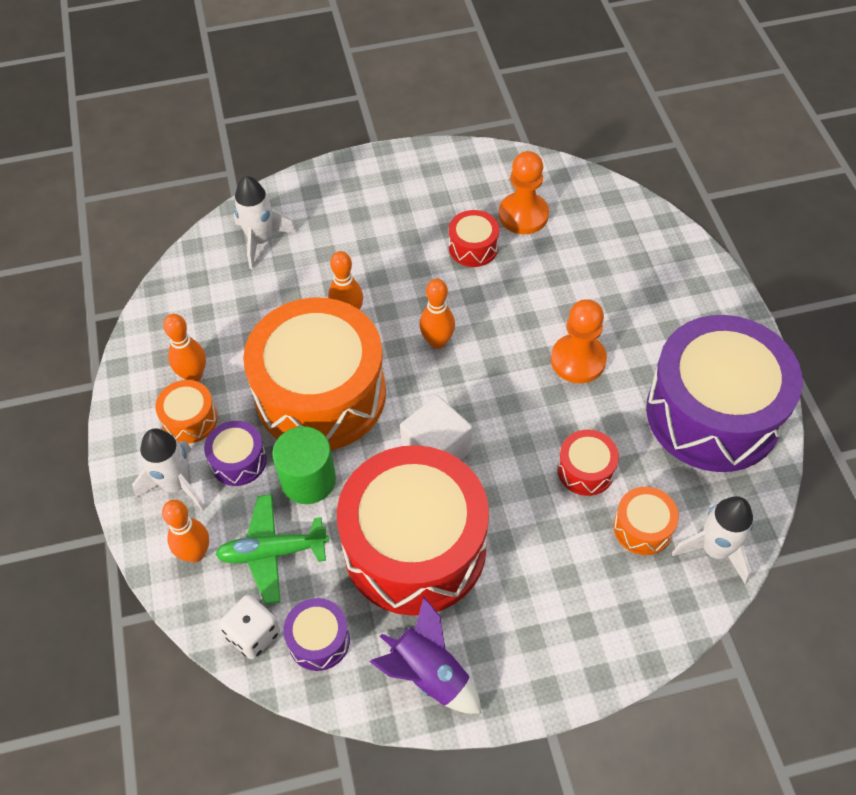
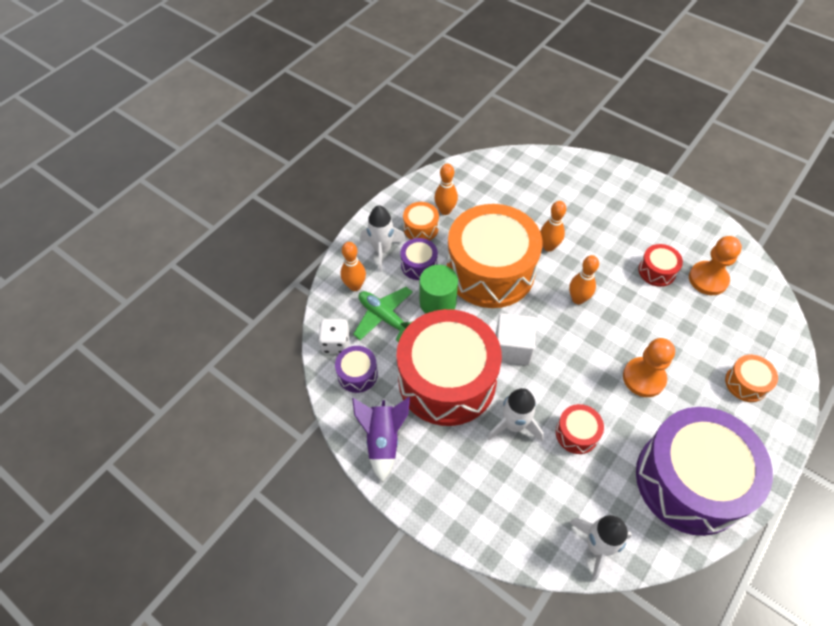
camera: 50 degrees right, 0 degrees up
(260, 241) = (549, 177): white rocket -> white rocket (514, 425)
(642, 528) = (571, 492): orange drum -> orange drum (746, 383)

